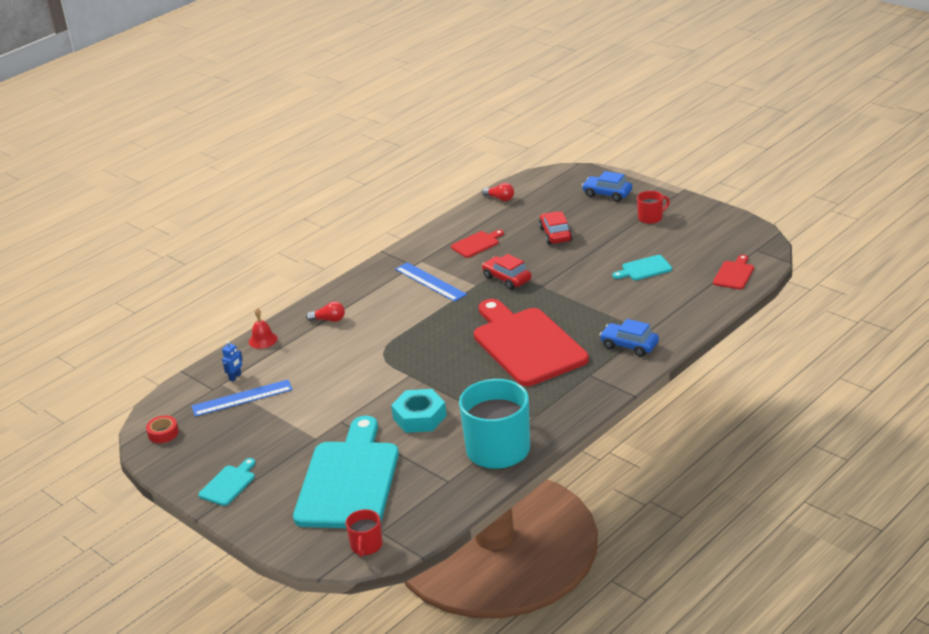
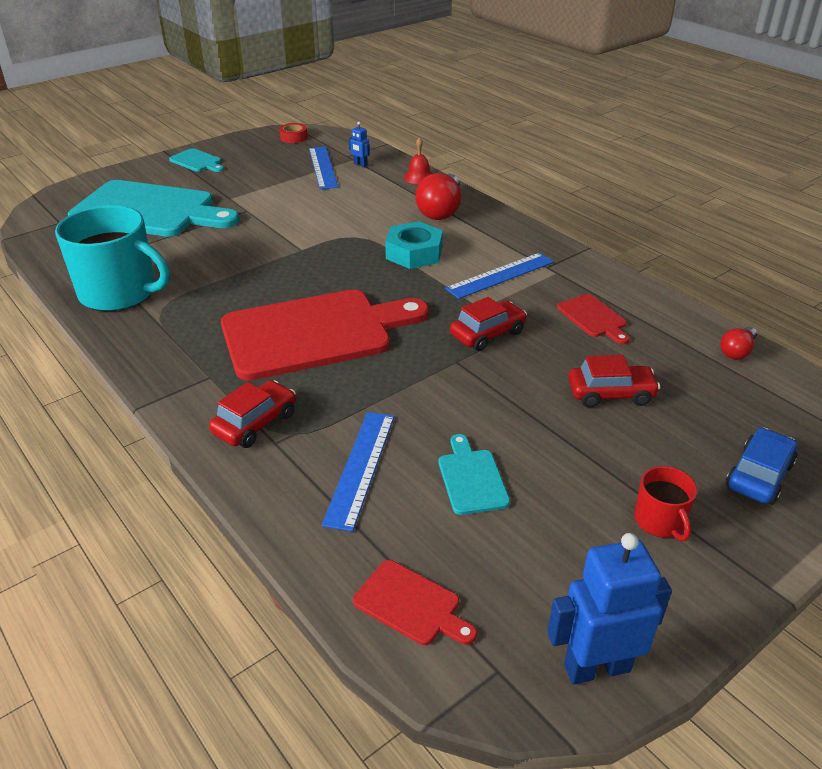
camera: 95 degrees right, 5 degrees up
(329, 320) = (440, 210): red light bulb -> red light bulb, size x1.88
(366, 546) = (48, 215): red mug -> none
(419, 417) = (218, 251): turquoise nut -> turquoise nut (414, 253)
(629, 345) = (255, 423): blue car -> red car
(651, 303) = (361, 467): none -> blue ruler
(742, 229) = (596, 667): none -> blue robot

